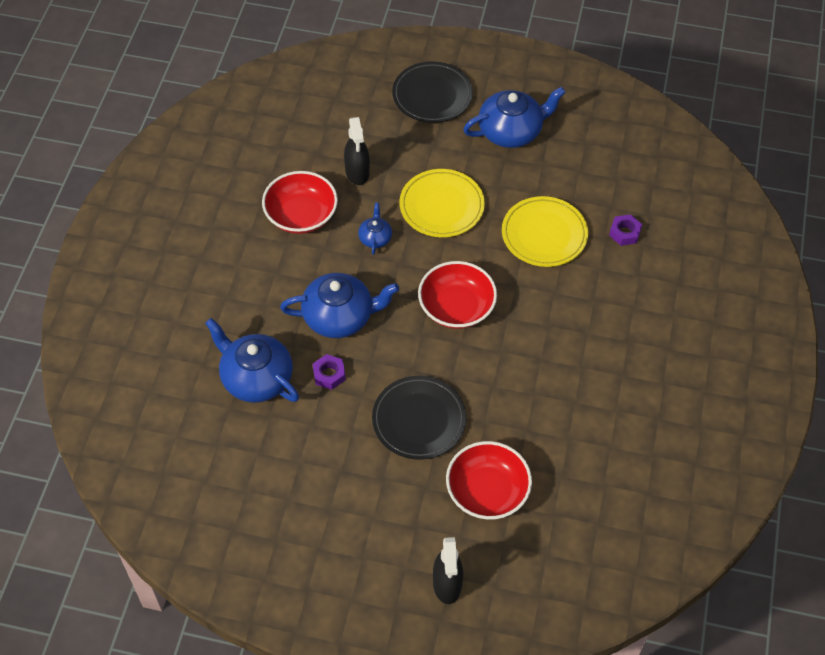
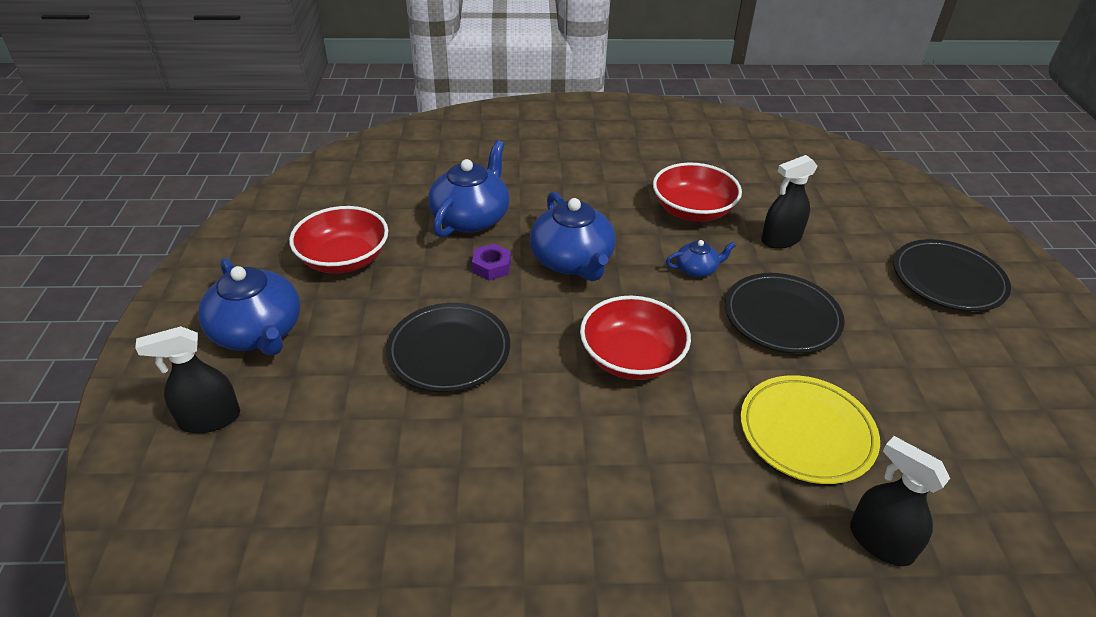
camera: 75 degrees right, 15 degrees down
(441, 206) = (782, 317): yellow plate -> black plate
(487, 491) = (351, 438): red bowl -> red bowl (344, 259)
(511, 131) = (960, 365): blue teapot -> blue teapot (258, 332)
(624, 233) = (880, 542): purple nut -> black spray bottle

